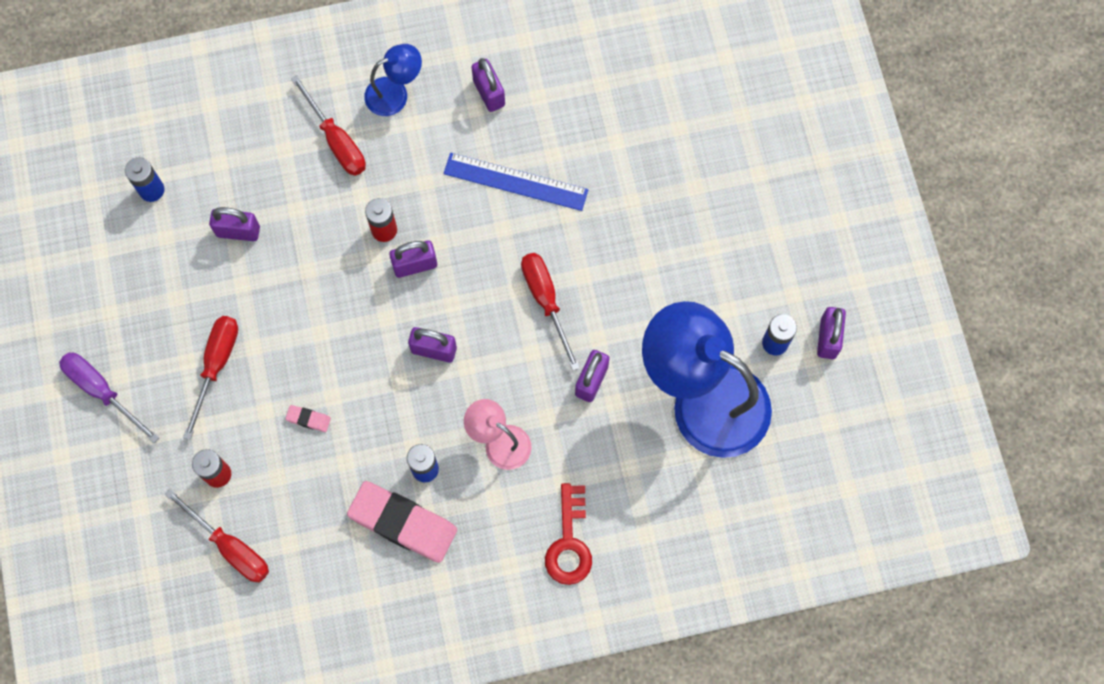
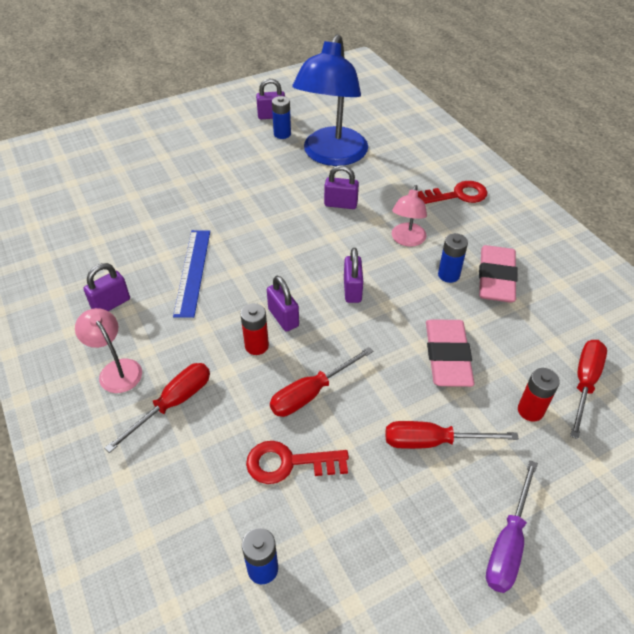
camera: 105 degrees left, 25 degrees down
(238, 231) = (289, 463): purple padlock -> red key
(308, 419) = (447, 356): pink eraser -> pink eraser, size x2.42
(395, 93) = (116, 369): blue lamp -> pink lamp
(546, 301) = (289, 236): red screwdriver -> red screwdriver (311, 393)

